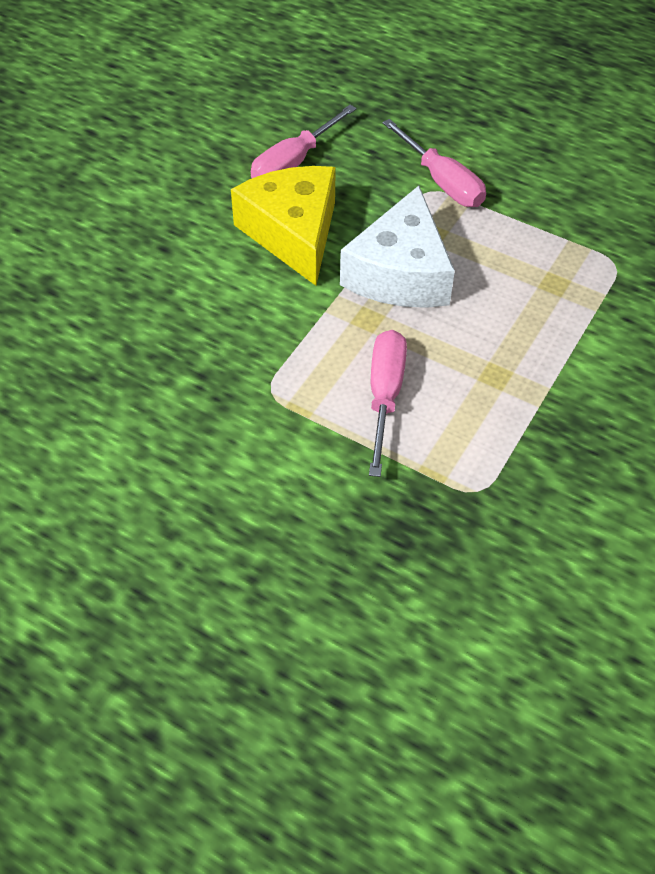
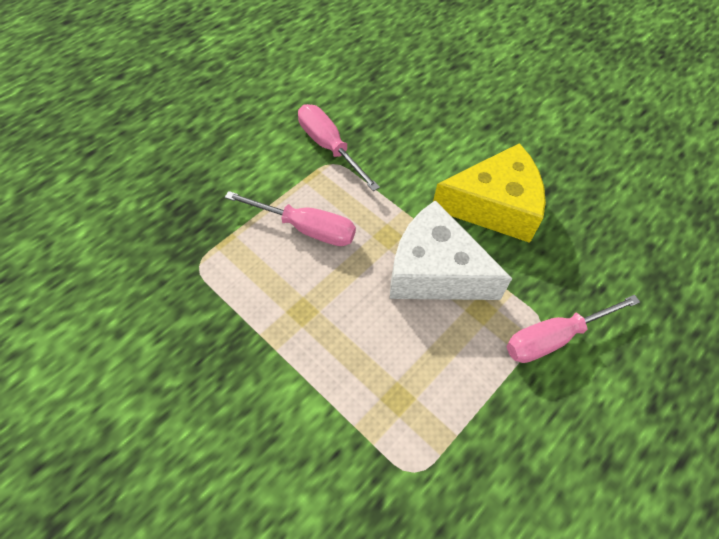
camera: 100 degrees right, 5 degrees up
(293, 163) = (585, 223): pink screwdriver -> pink screwdriver (329, 147)

